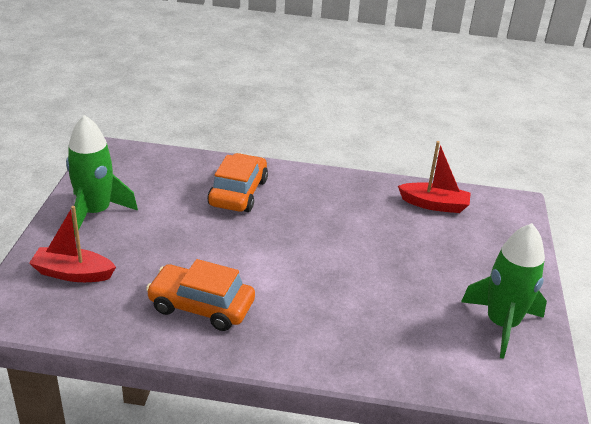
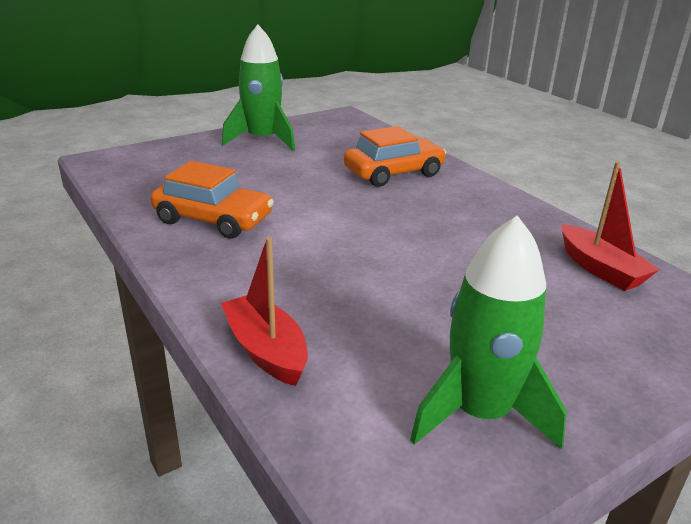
camera: 50 degrees right, 5 degrees down
(73, 273) = (178, 161): red boat -> red boat (266, 350)
(201, 306) = (213, 219): orange car -> orange car turned 135 degrees clockwise

